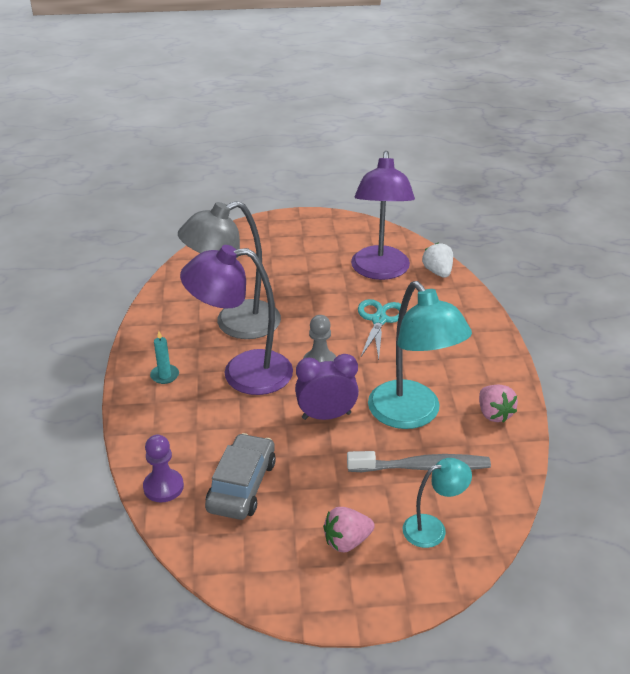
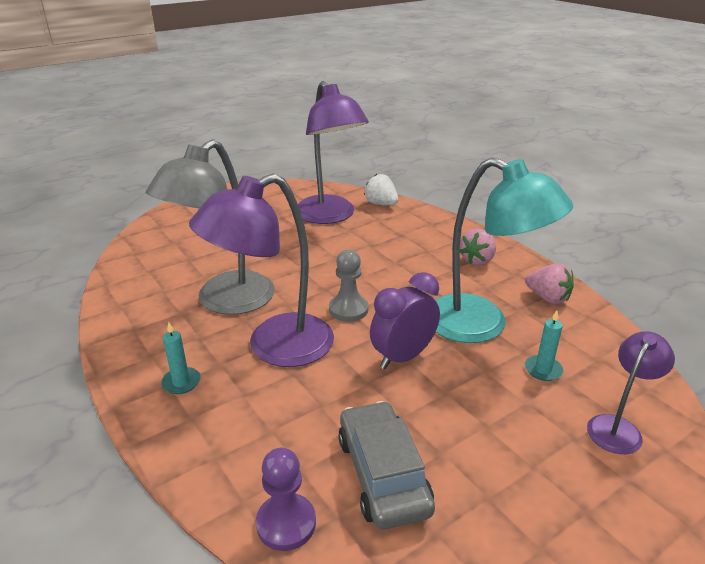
camera: 30 degrees left, 5 degrees down
(347, 541) = (558, 485): pink strawberry -> pink strawberry (477, 260)
(379, 320) = (368, 254): turquoise scissors -> none
(422, 467) = (543, 370): grey toothbrush -> turquoise candle
(433, 528) = (618, 427): turquoise lamp -> purple lamp

